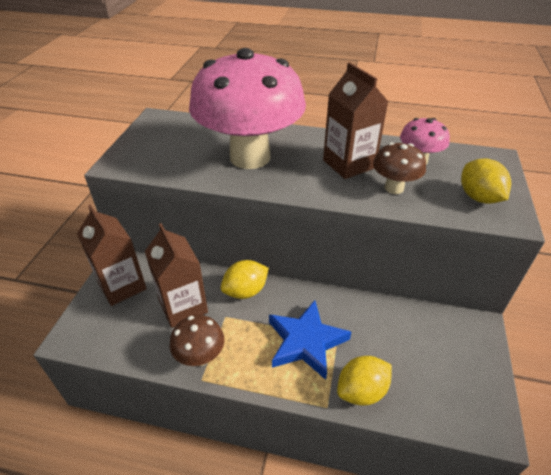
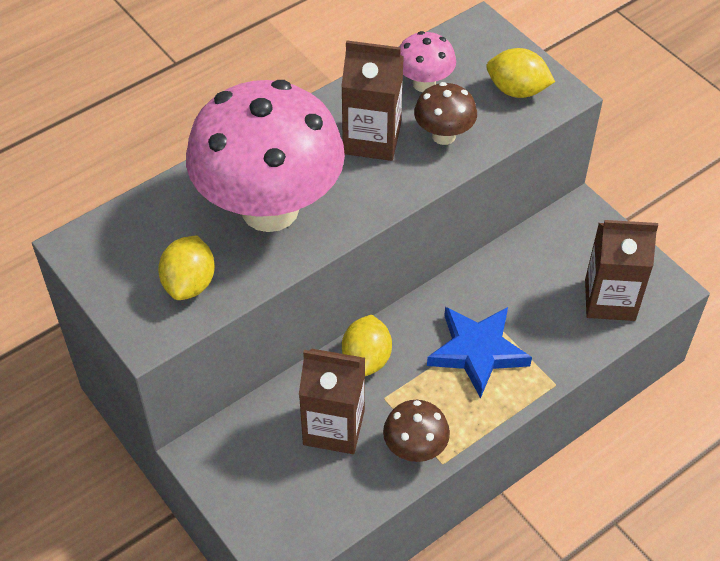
camera: 50 degrees left, 10 degrees up
(122, 286) = (244, 470): brown carton -> brown carton (610, 300)
(361, 391) = (563, 348): yellow lemon -> yellow lemon (189, 283)

